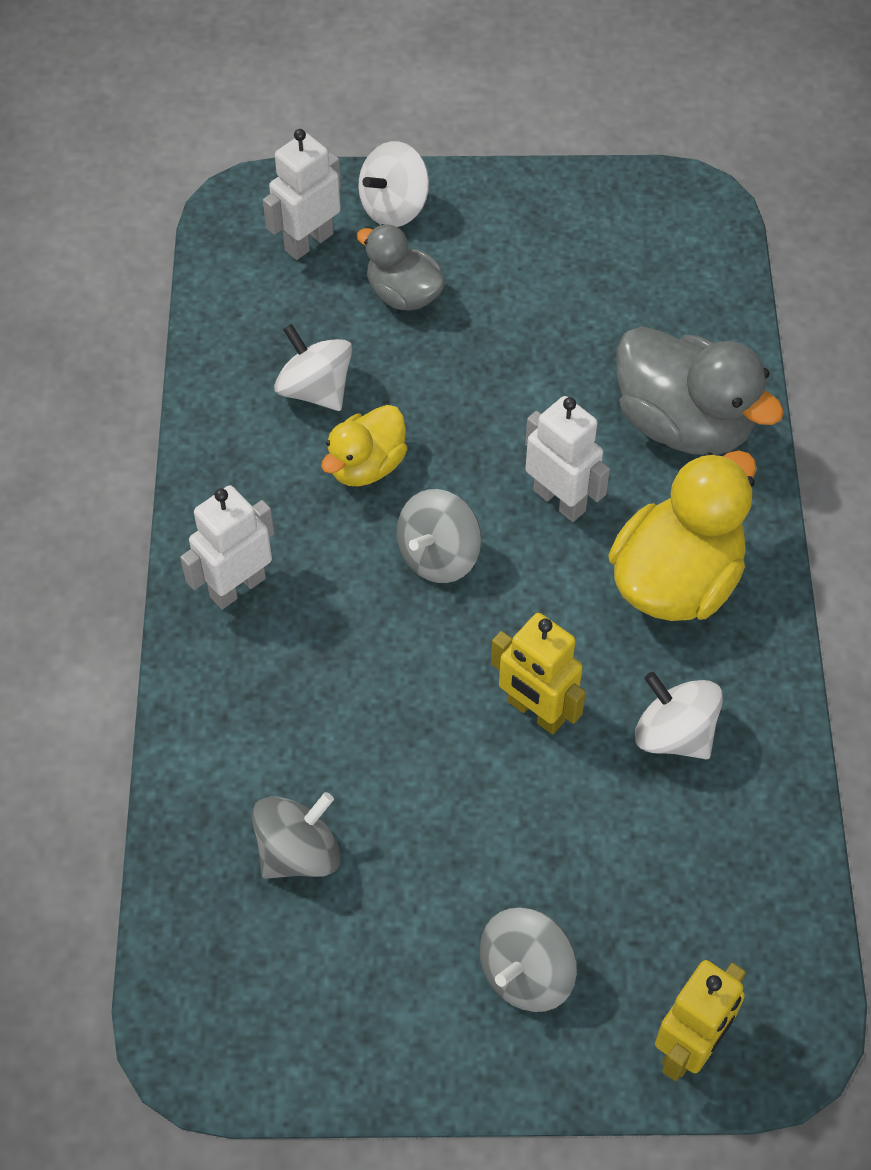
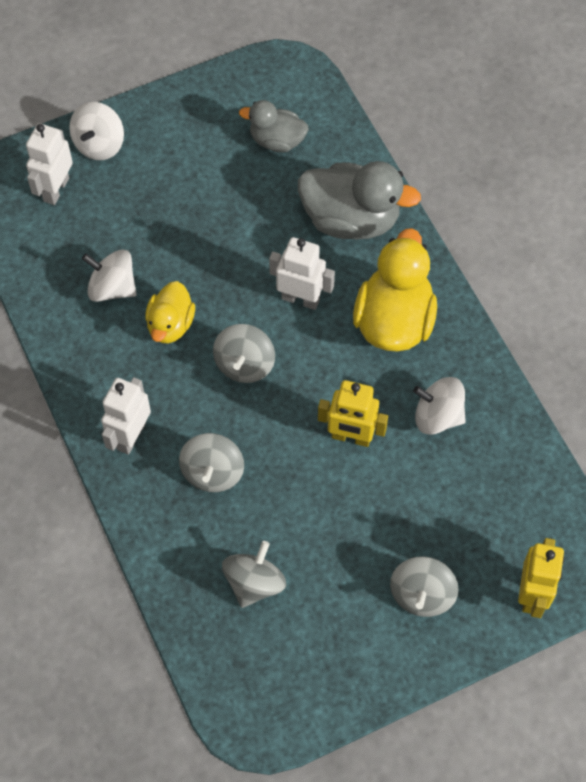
camera: 25 degrees left, 5 degrees up
(321, 679) = (213, 472): none -> grey spinning top
(403, 294) = (135, 201): grey duck -> grey duck (277, 140)

